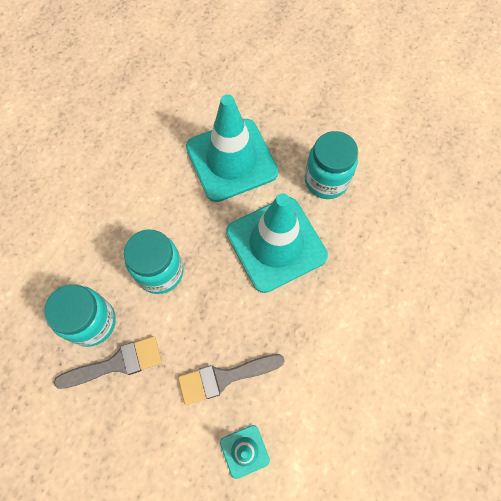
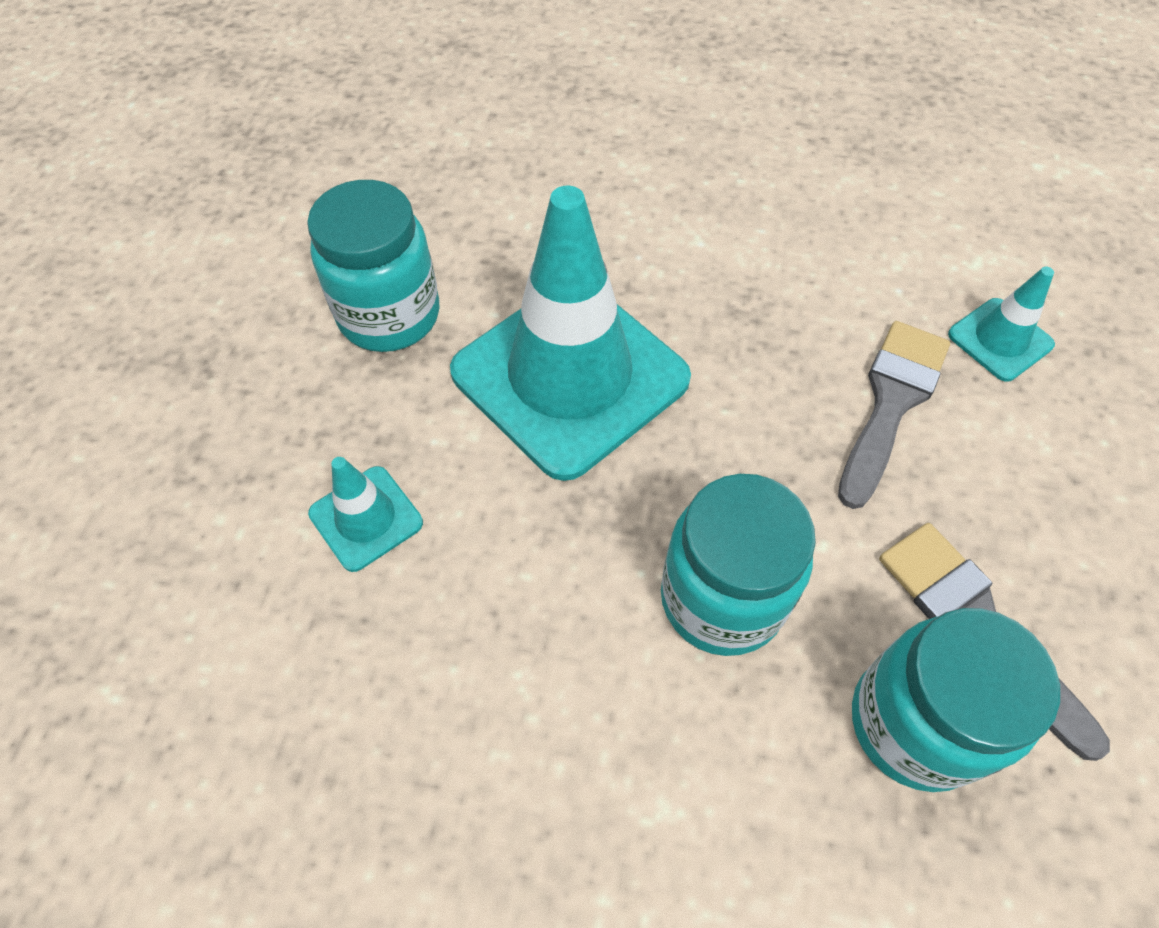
camera: 105 degrees left, 10 degrees down
(224, 377) = (891, 402): grey brush -> grey brush turned 120 degrees counterclockwise
(231, 160) = (366, 518): turquoise traffic cone -> turquoise traffic cone, size x0.44

